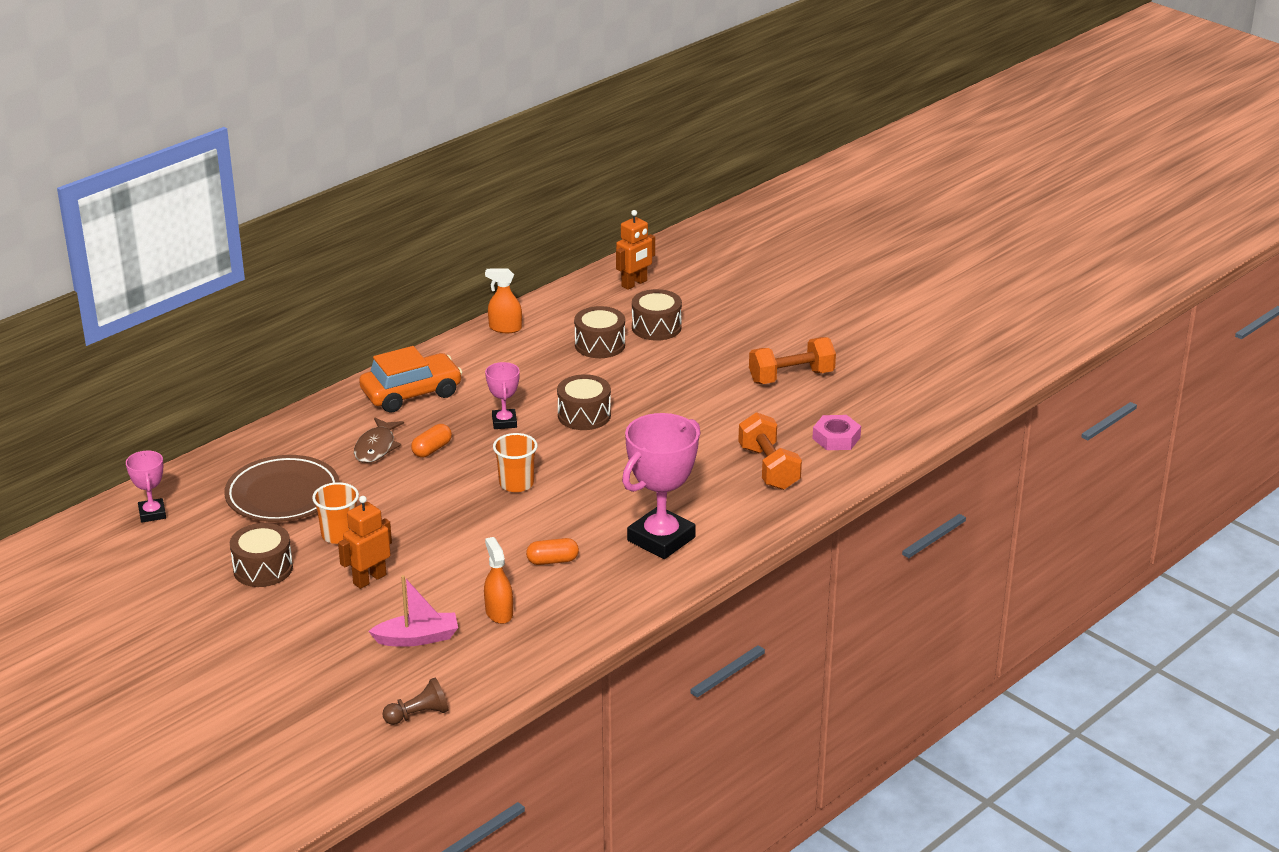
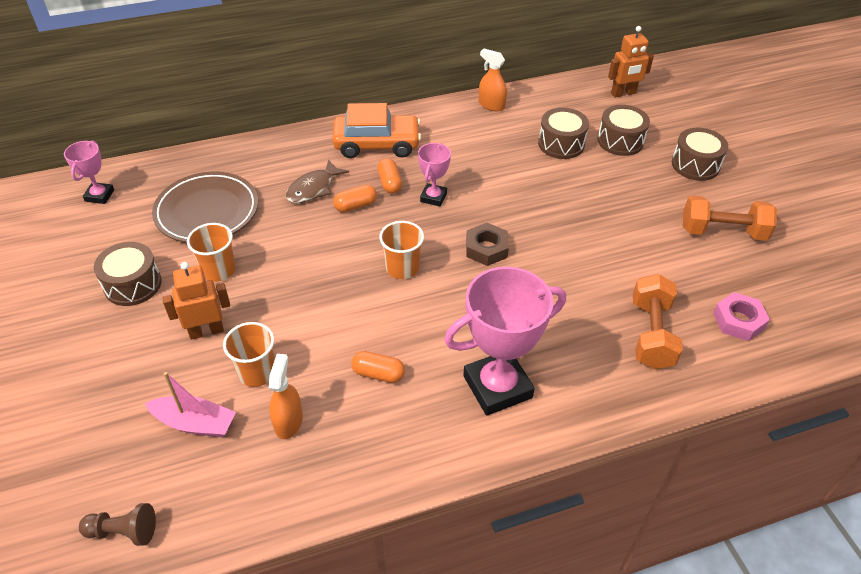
camera: 25 degrees right, 15 degrees up
(442, 591) = (257, 372): none -> orange cup
(451, 422) = (389, 183): none -> orange capsule
(584, 415) = (506, 212): brown drum -> brown drum (695, 165)
(584, 448) = (486, 248): none -> brown nut

